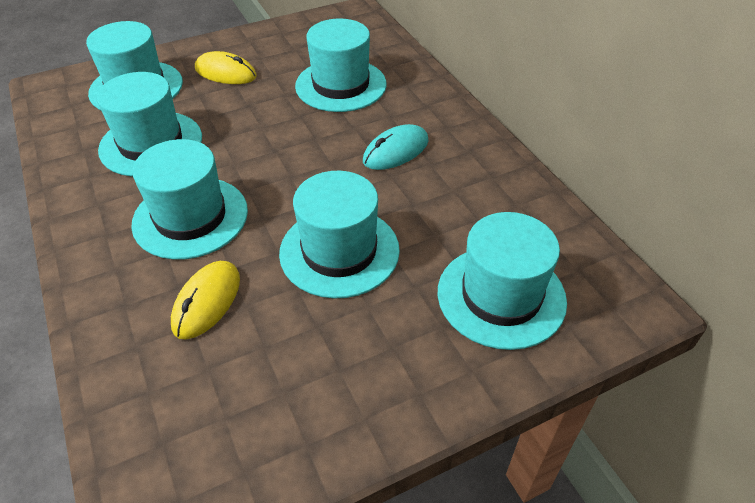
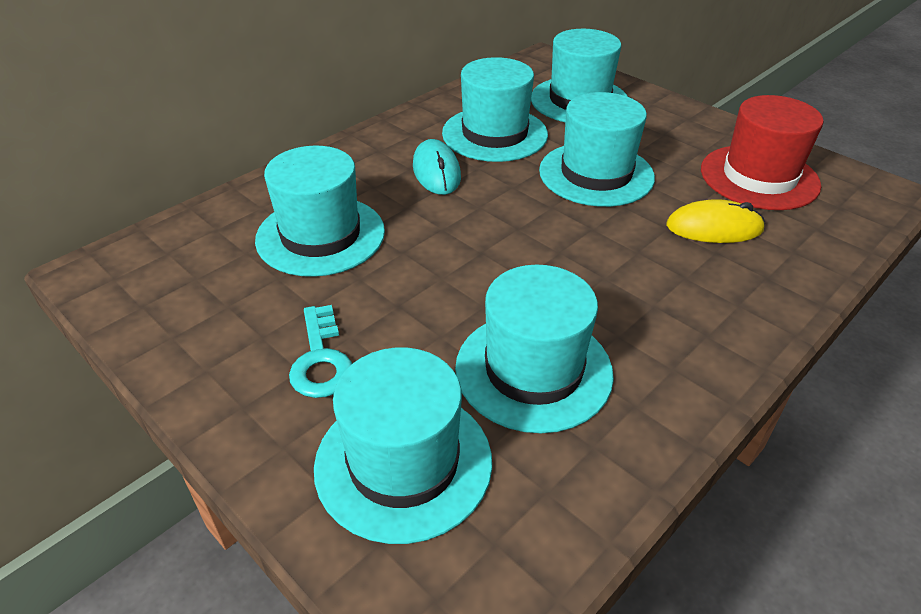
camera: 110 degrees left, 5 degrees down
(190, 217) = (630, 277): turquoise hat -> turquoise hat (494, 134)
(225, 73) = (321, 360): yellow mouse -> turquoise key
(258, 393) = (759, 177): none -> red hat
(396, 151) = (436, 171): turquoise mouse -> turquoise mouse turned 45 degrees clockwise

